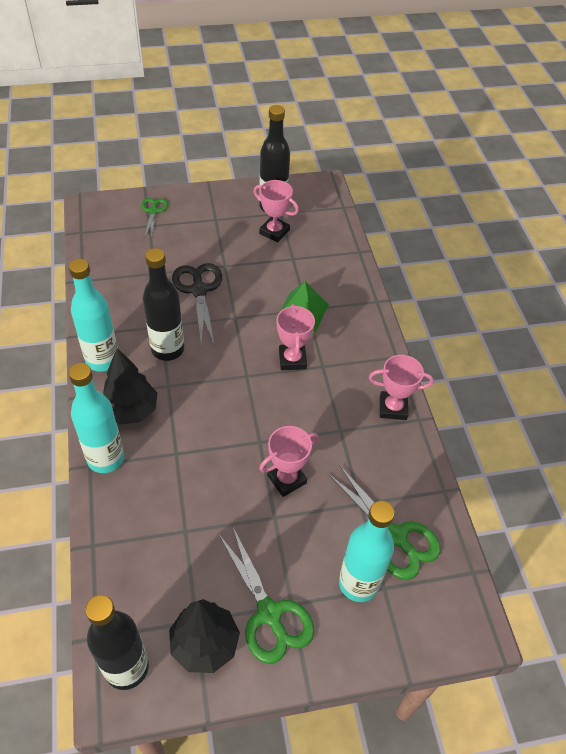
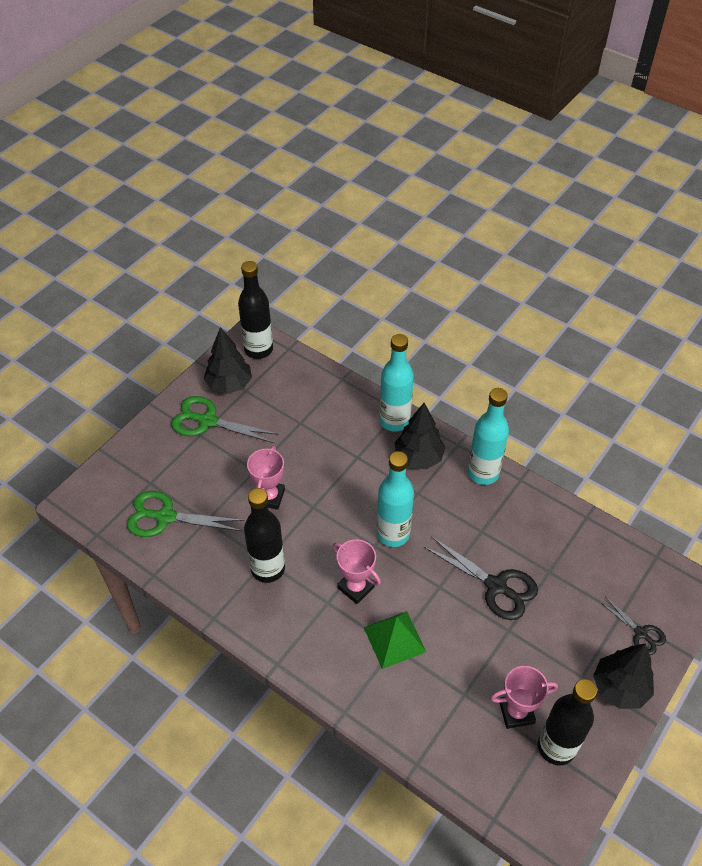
camera: 140 degrees right, 0 degrees up
(153, 211) = (640, 633): green scissors -> black scissors
(167, 349) = (452, 517): black bottle -> black bottle (268, 569)
(203, 202) = (619, 688): none -> black tree
(358, 583) = (168, 473): turquoise bottle -> turquoise bottle (393, 534)
(393, 408) = (241, 611): pink trophy -> none

